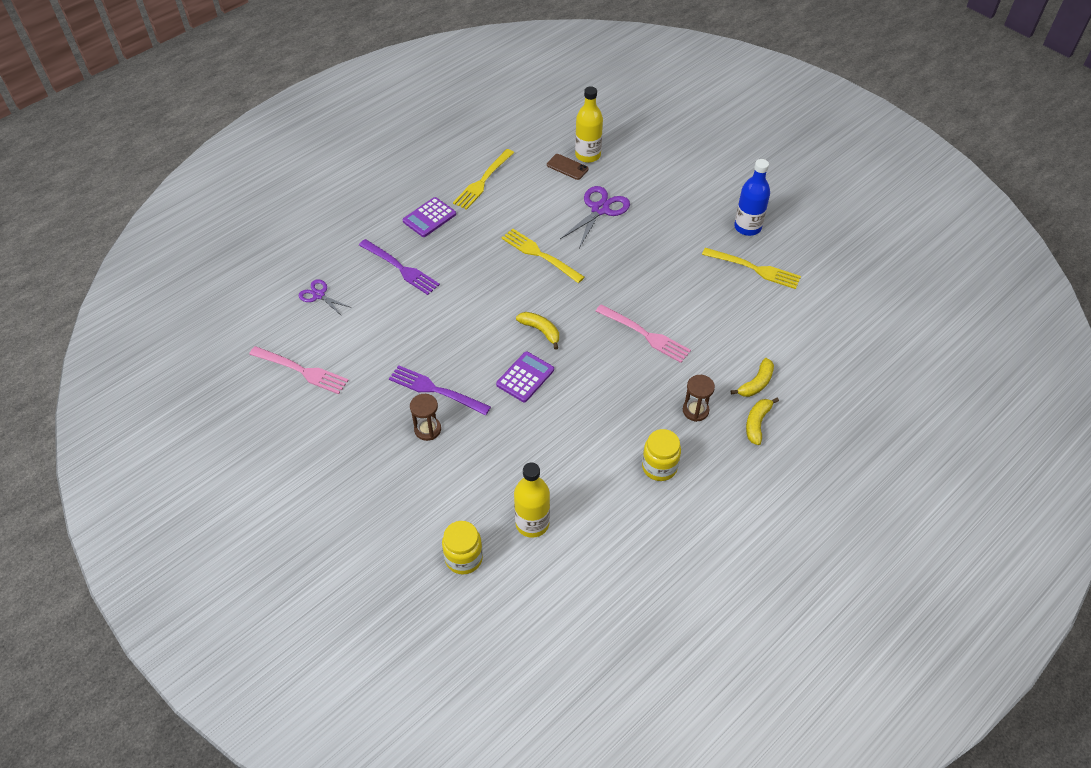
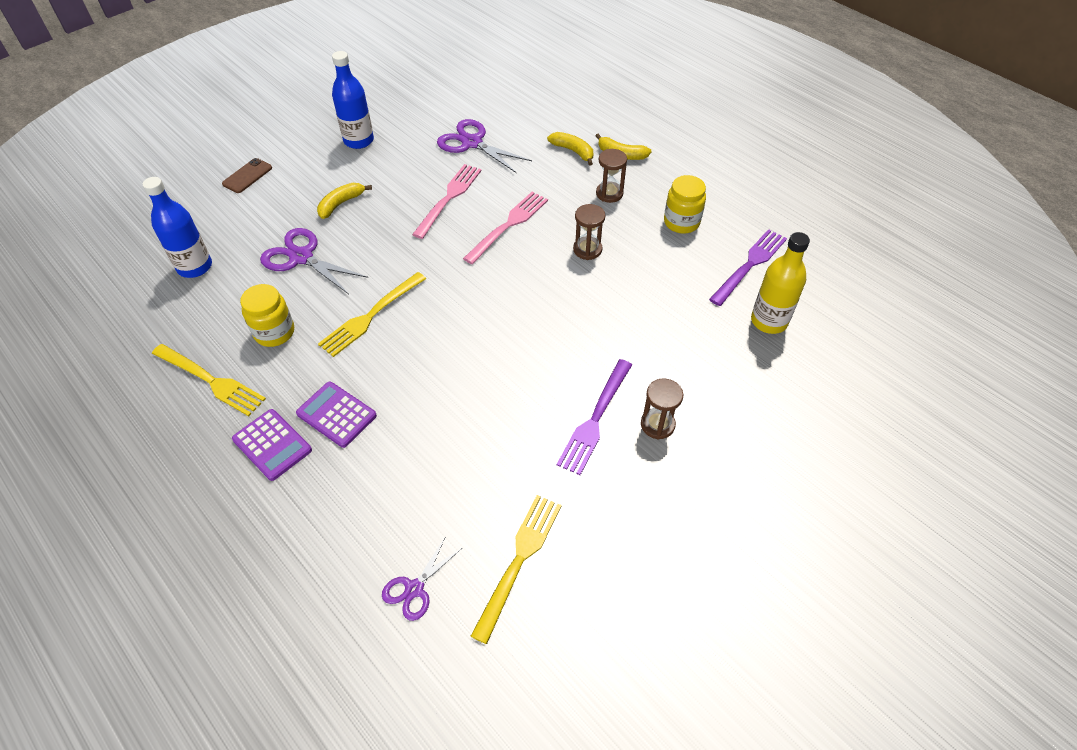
camera: 90 degrees left, 0 degrees up
(302, 371) = (567, 594): pink fork -> pink fork (449, 198)
(401, 268) = (372, 475): purple fork -> purple fork (750, 264)
(464, 558) = (826, 380): yellow jar -> yellow jar (274, 332)
(525, 377) = (571, 329): purple calculator -> purple calculator (336, 414)
(540, 331) = (499, 315): yellow banana -> yellow banana (341, 204)
(567, 167) = (211, 287): brown phone -> brown phone (247, 176)
(587, 155) = (195, 267): yellow bottle -> blue bottle
(618, 391) = (587, 249): none -> brown hourglass
(755, 269) = (421, 140): yellow fork -> yellow fork (519, 560)
(757, 305) = (472, 143): none -> purple scissors

